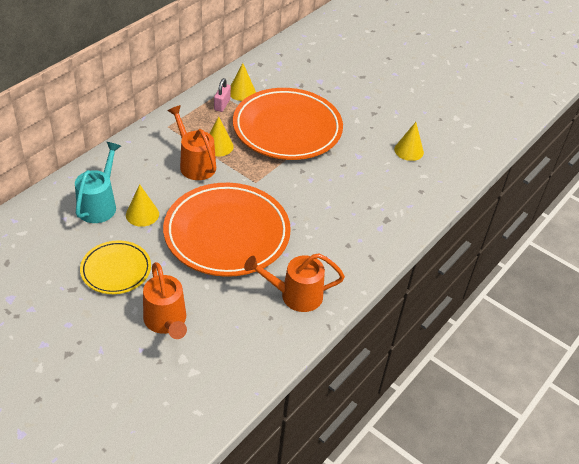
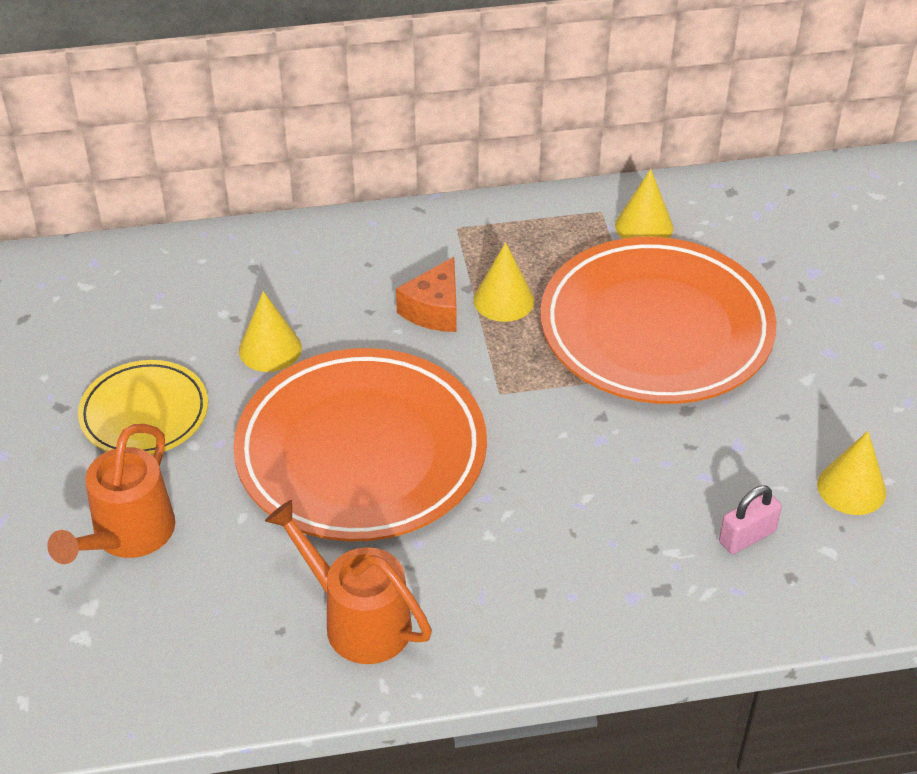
camera: 45 degrees right, 0 degrees up
(99, 204) = (227, 300): turquoise watering can -> none
(194, 163) = (434, 310): orange watering can -> orange cheese
(222, 104) = (586, 233): pink padlock -> pink padlock (747, 536)

